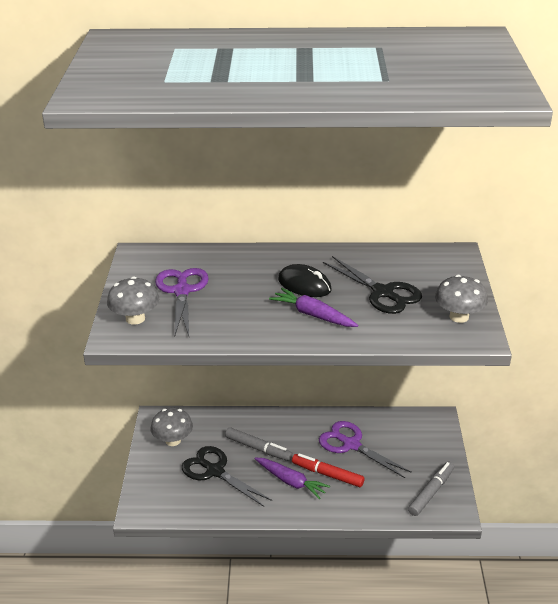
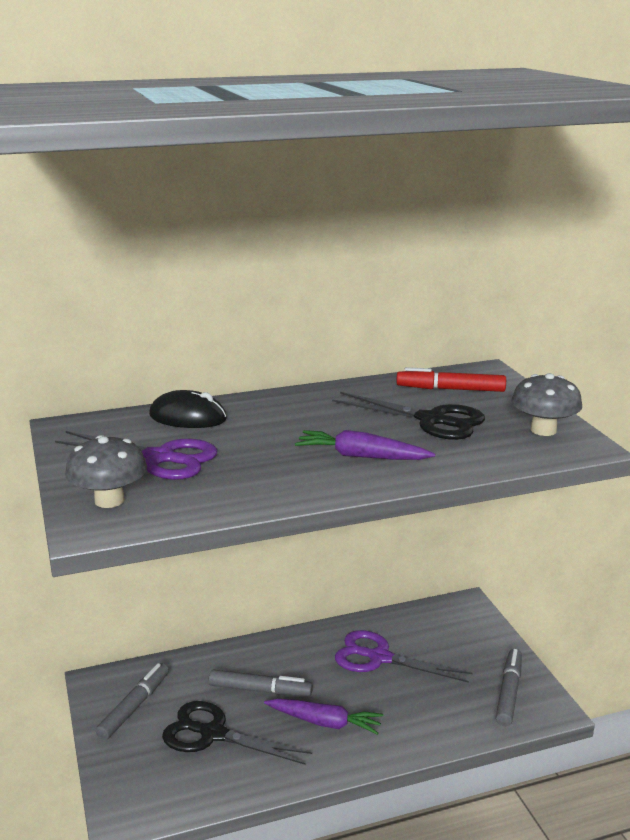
camera: 20 degrees left, 10 degrees down
(173, 440) = (134, 707): grey mushroom -> grey marker
(182, 291) = (160, 458): purple scissors -> purple scissors turned 135 degrees clockwise
(304, 285) = (325, 427): black mouse -> black mouse (188, 417)
(327, 474) = (368, 702): red marker -> red marker (451, 389)

